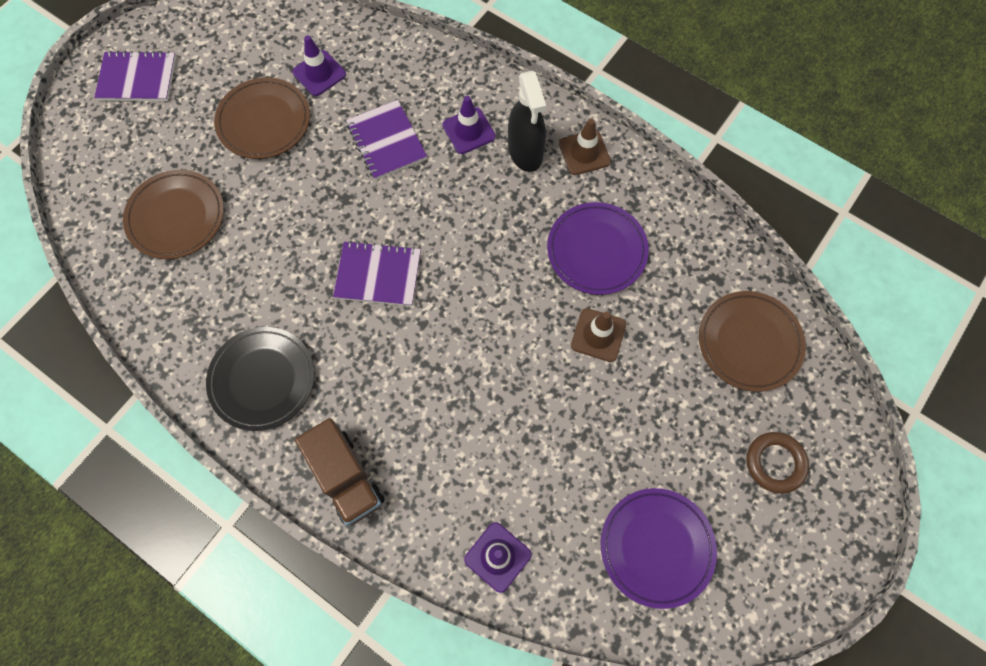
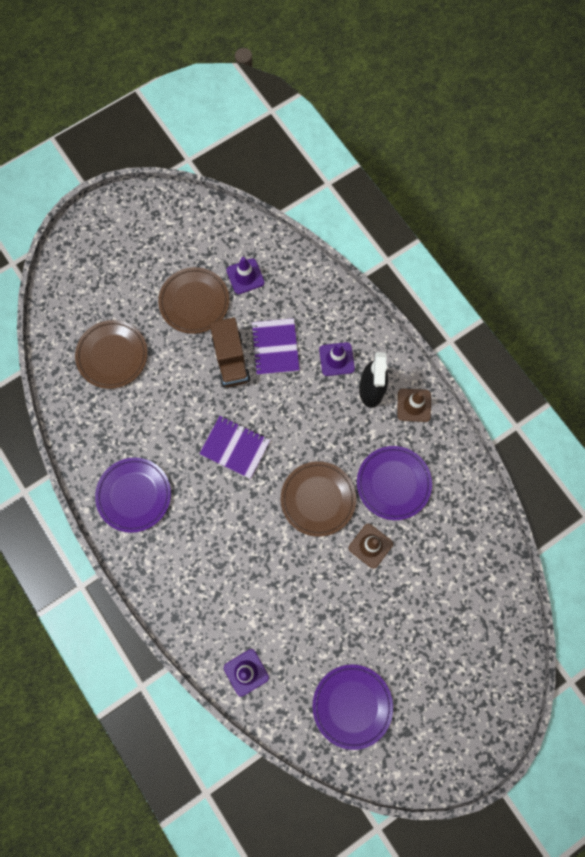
camera: 20 degrees right, 5 degrees up
(137, 78) = (116, 237): purple notebook -> none
(262, 380) = (134, 495): black plate -> purple plate
(346, 477) = (166, 582): brown truck -> brown truck (231, 360)
(749, 342) = (474, 589): brown plate -> brown plate (318, 499)
(775, 463) = (455, 680): brown ring -> none

